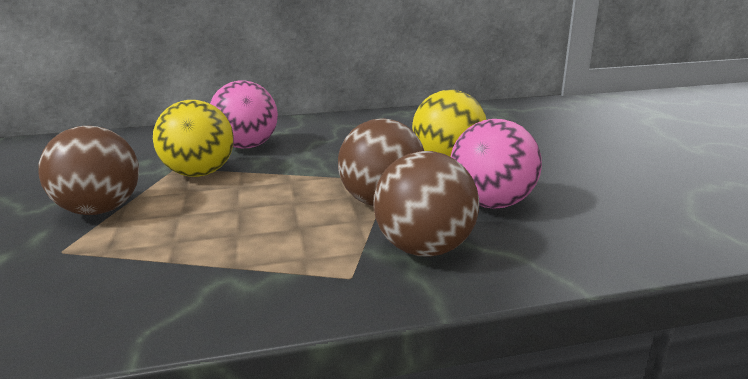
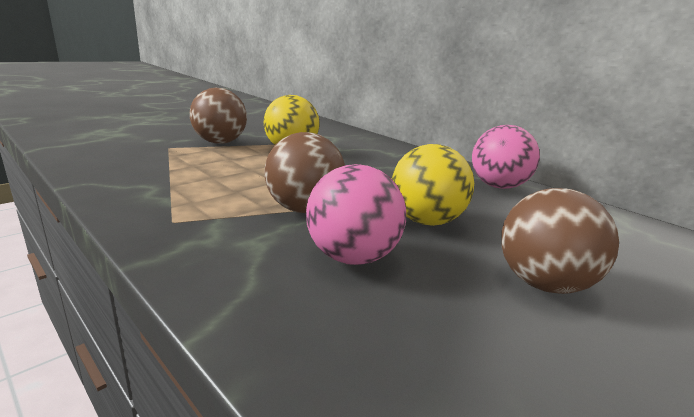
camera: 55 degrees right, 0 degrees up
(247, 146) = (350, 151): pink ball -> pink ball (497, 186)
(424, 249) = (232, 240): brown ball -> brown ball (542, 283)

